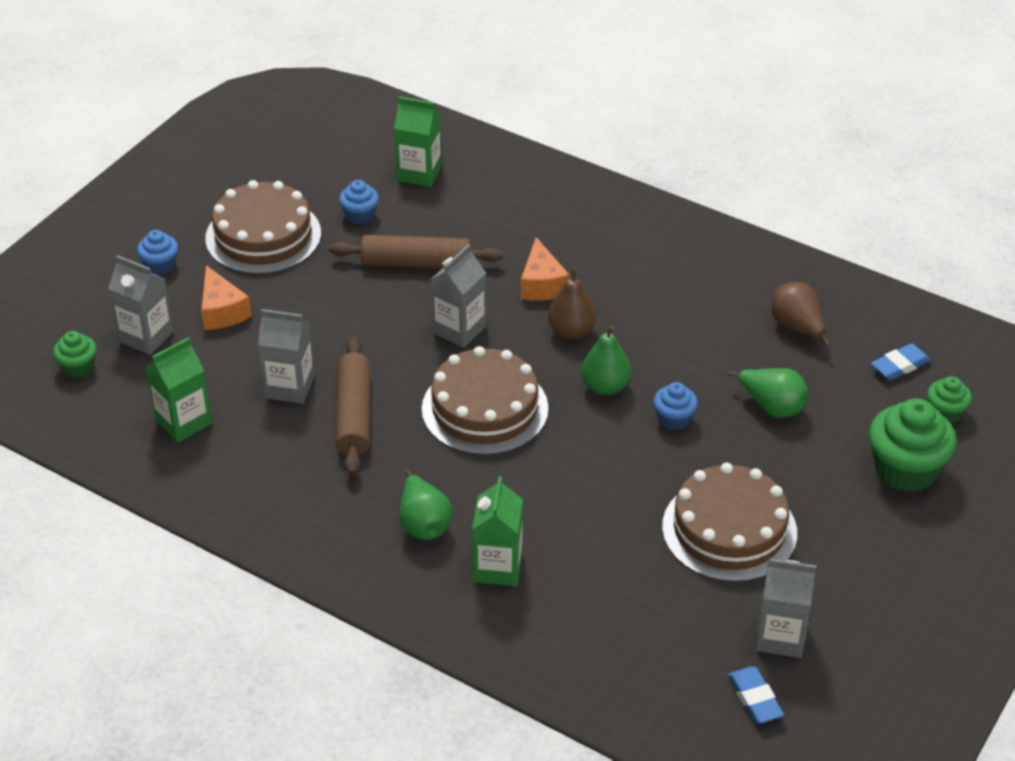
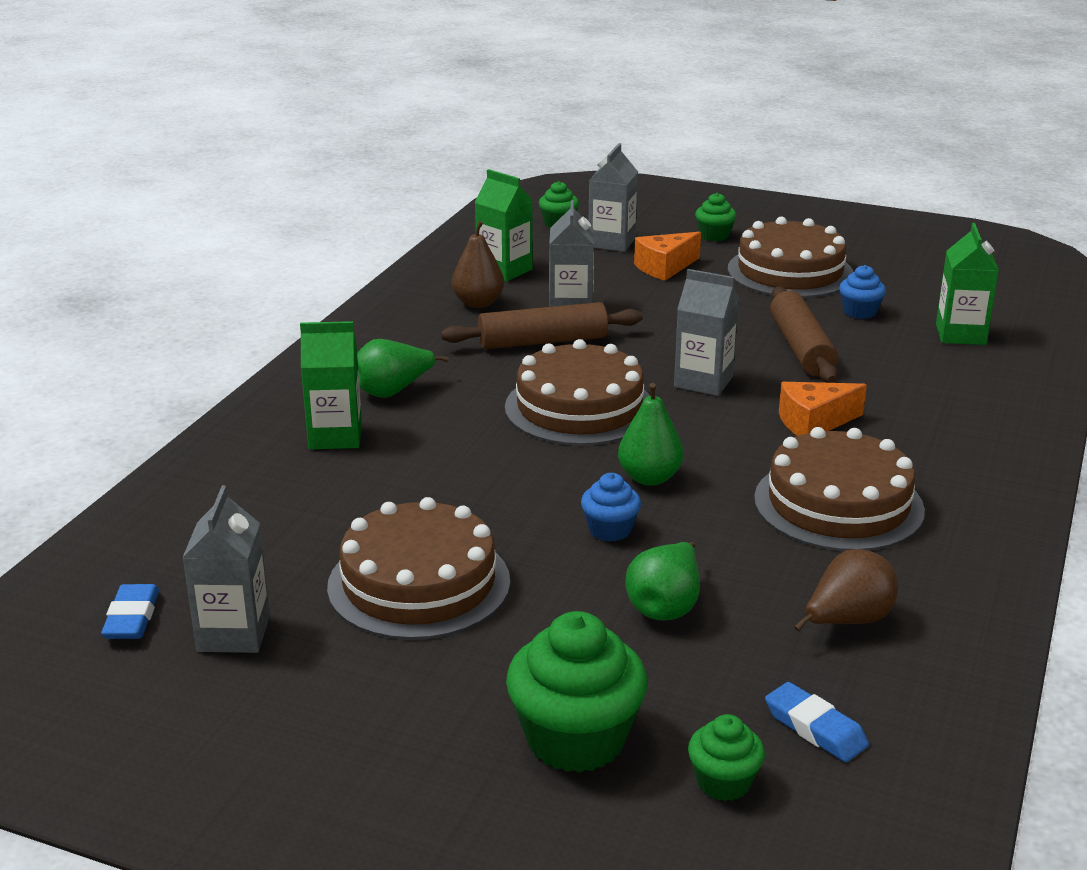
camera: 80 degrees right, 15 degrees down
(160, 265) = (714, 236): blue cupcake -> green cupcake
(571, 331) = (739, 448): brown pear -> brown pear (478, 303)
(659, 299) = (838, 504): none -> brown cake
(754, 698) = (132, 618): blue eraser -> blue eraser turned 60 degrees counterclockwise

